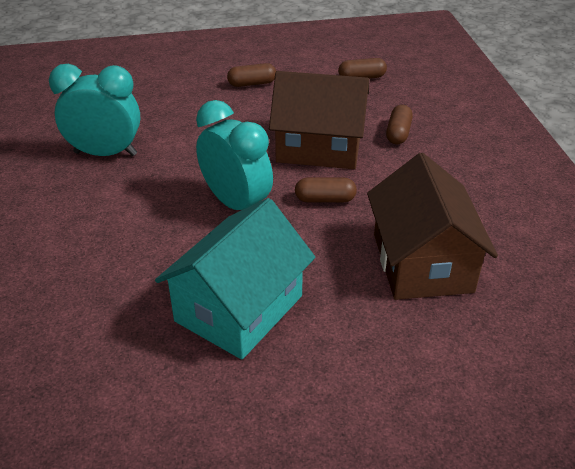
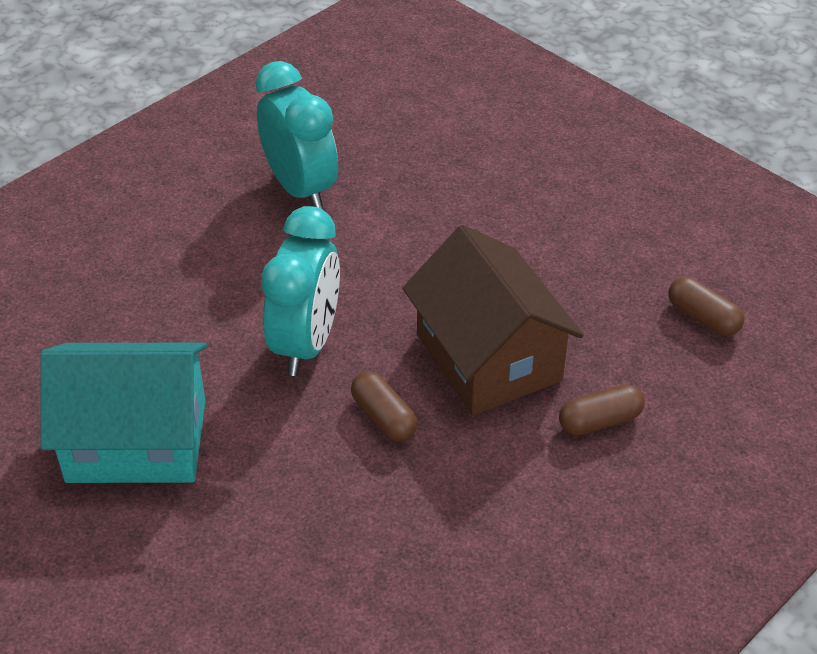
camera: 55 degrees right, 5 degrees up
(252, 83) = (567, 222): brown capsule -> none
(422, 262) = (339, 568): brown house -> none

